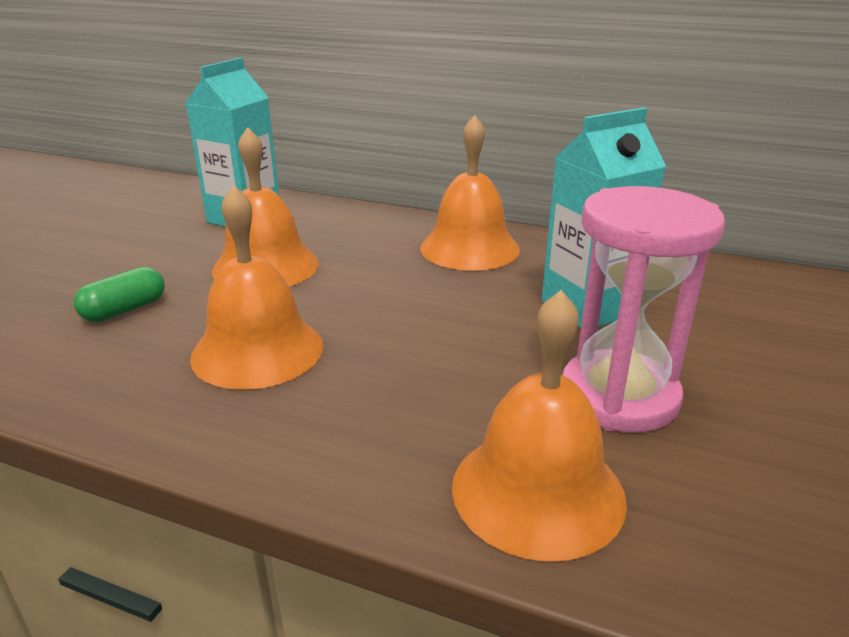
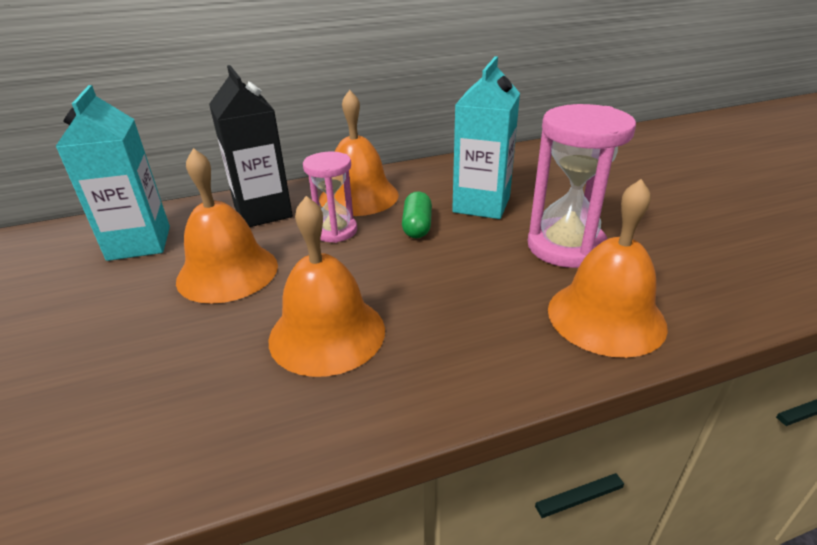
camera: 40 degrees left, 5 degrees up
(124, 310) = (154, 366): green capsule -> green capsule (417, 226)
(365, 229) = (263, 212): none -> black carton
(398, 270) = (335, 231): none -> pink hourglass

